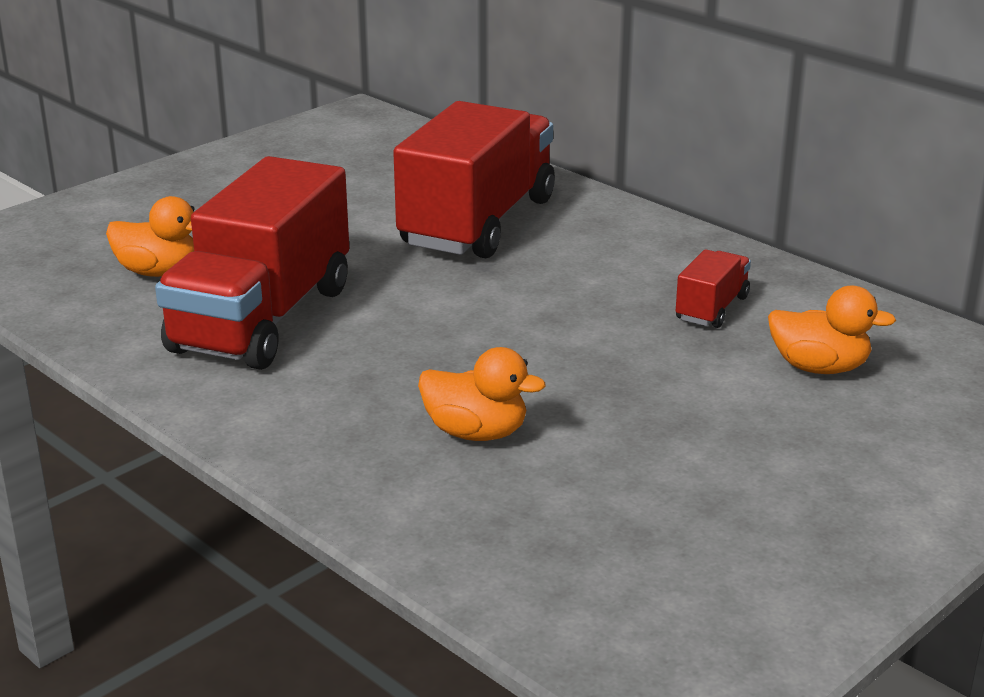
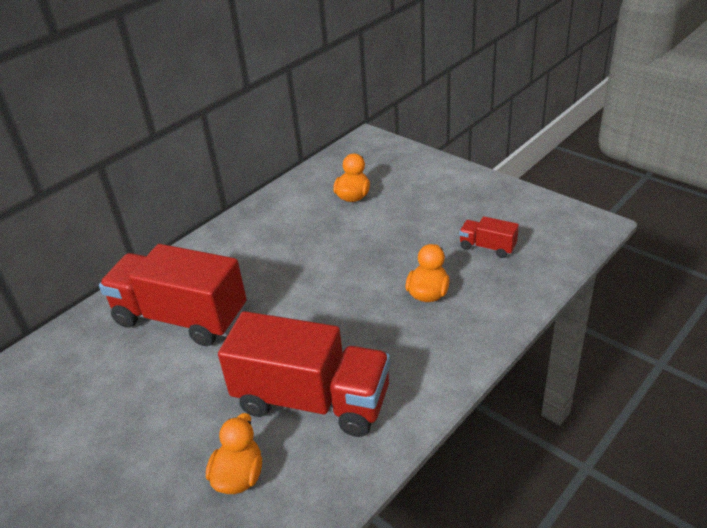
camera: 90 degrees left, 10 degrees up
(712, 308) = (297, 226): red truck -> red truck (487, 247)

